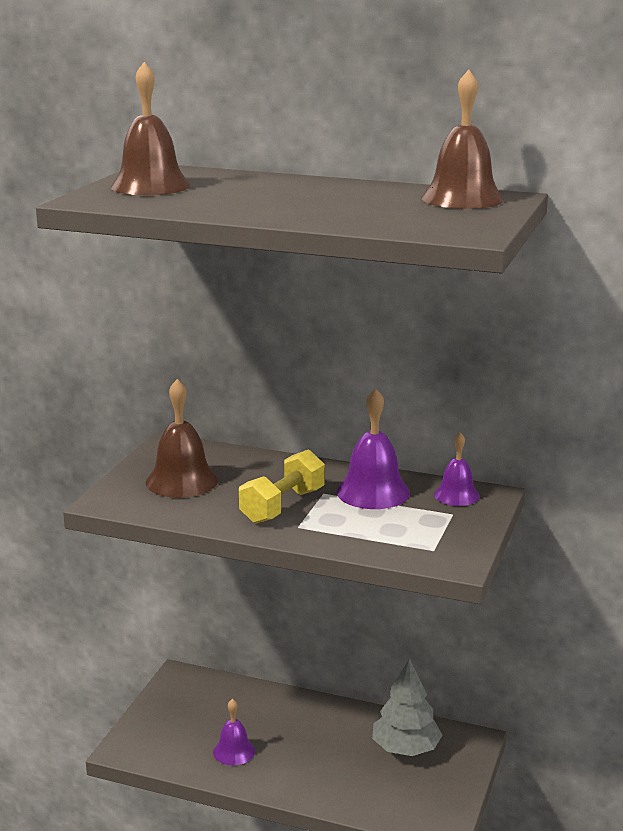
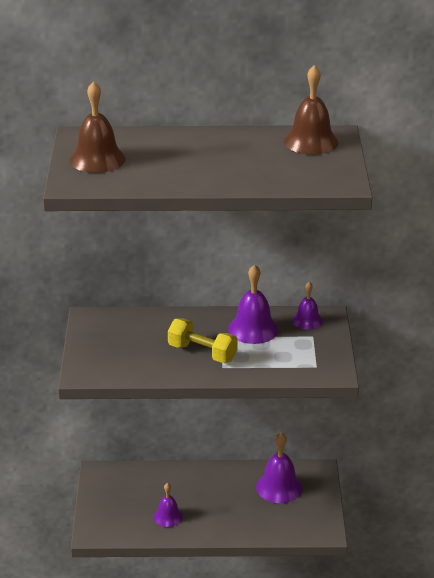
camera: 20 degrees left, 10 degrees up
(182, 481) = (121, 346): brown bell -> none
(282, 506) = (202, 353): yellow dumbbell -> yellow dumbbell turned 75 degrees counterclockwise
(406, 749) = (279, 487): grey tree -> purple bell

